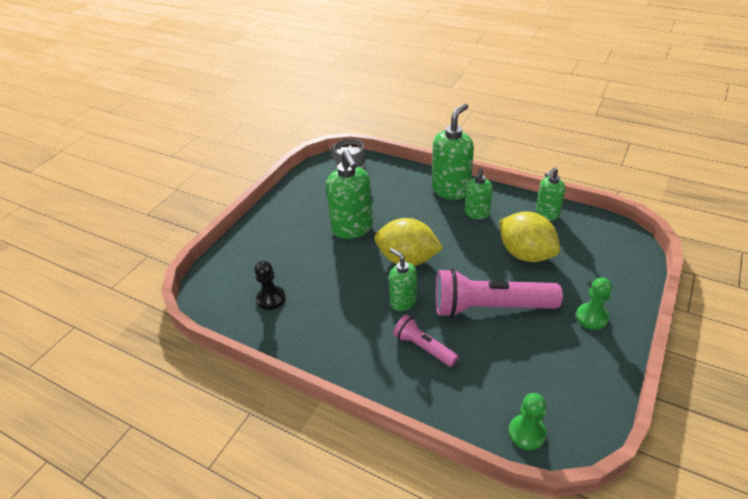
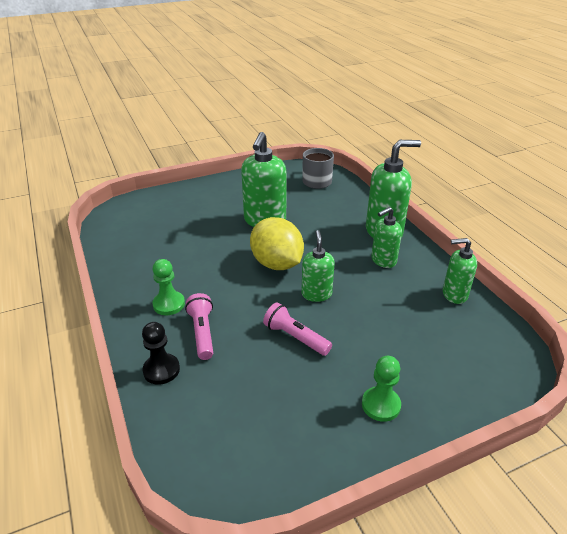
camera: 35 degrees right, 5 degrees down
(271, 298) = (147, 237): black pawn -> black pawn (161, 370)
(403, 301) = (232, 291): green soap dispenser -> green soap dispenser (316, 294)
(490, 307) = (295, 337): pink flashlight -> pink flashlight, size x0.53
(525, 254) = (386, 315): yellow lemon -> none
(526, 433) = (191, 453): green pawn -> green pawn (169, 304)

